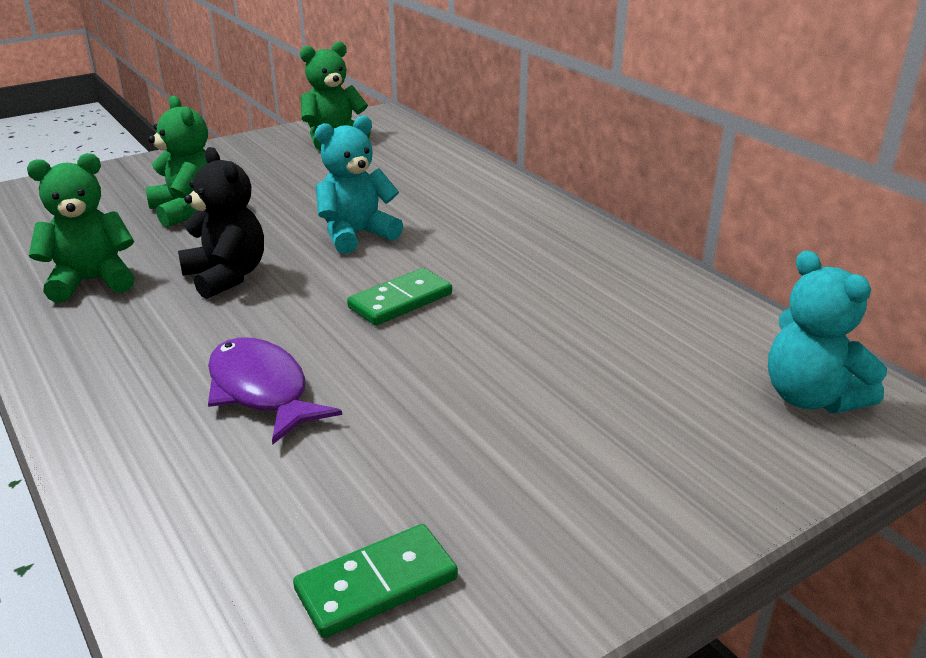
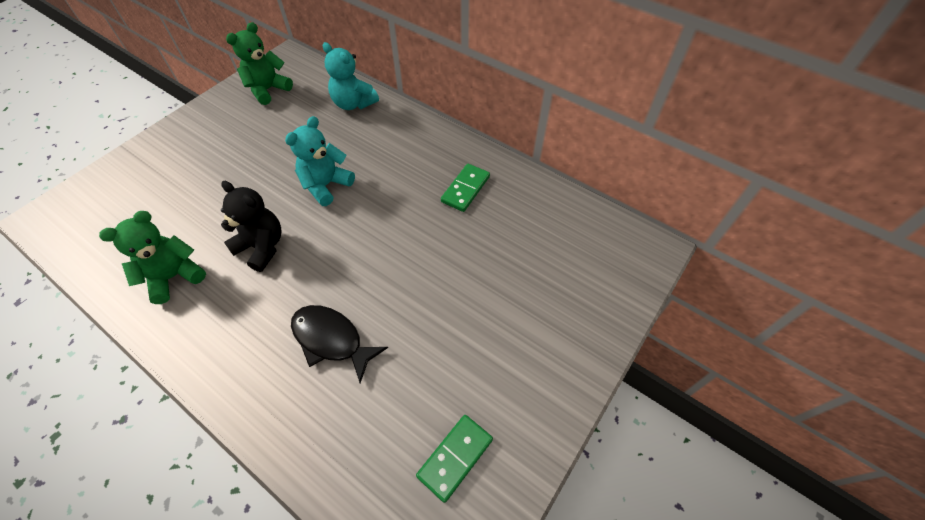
camera: 20 degrees left, 25 degrees up
(187, 211) = (203, 189): green teddy bear -> none
(262, 391) = (331, 340): purple fish -> black fish
(400, 301) = (378, 239): green domino -> green domino (465, 189)
(810, 397) = (616, 254): turquoise teddy bear -> turquoise teddy bear (353, 103)

